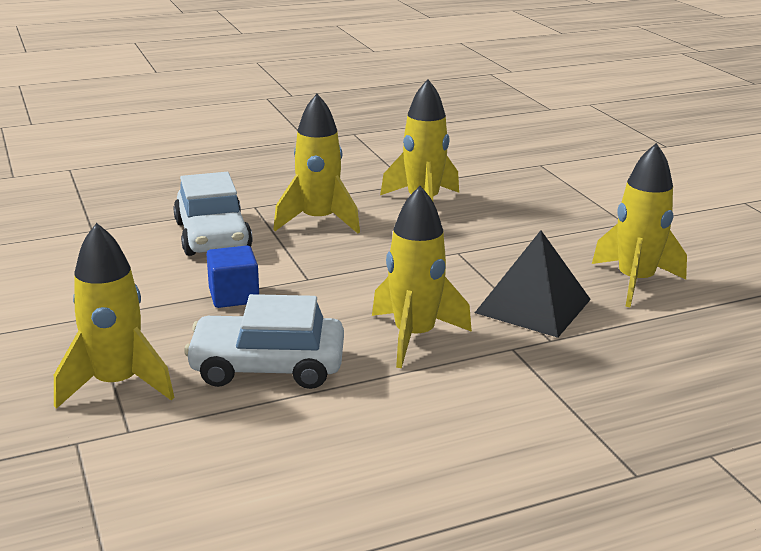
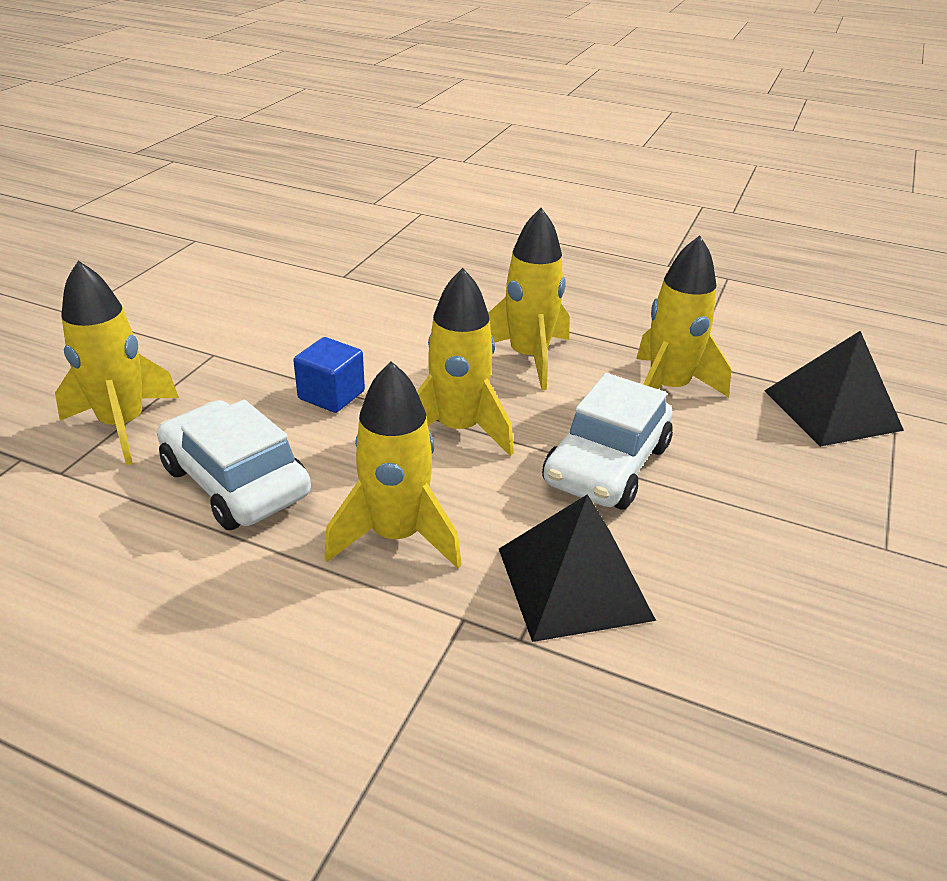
camera: 45 degrees right, 10 degrees up
(212, 236) = (416, 326): white car -> white car (606, 465)
(514, 176) = (832, 410): none -> black pyramid
(635, 282) = (754, 636): yellow rocket -> yellow rocket (458, 429)

